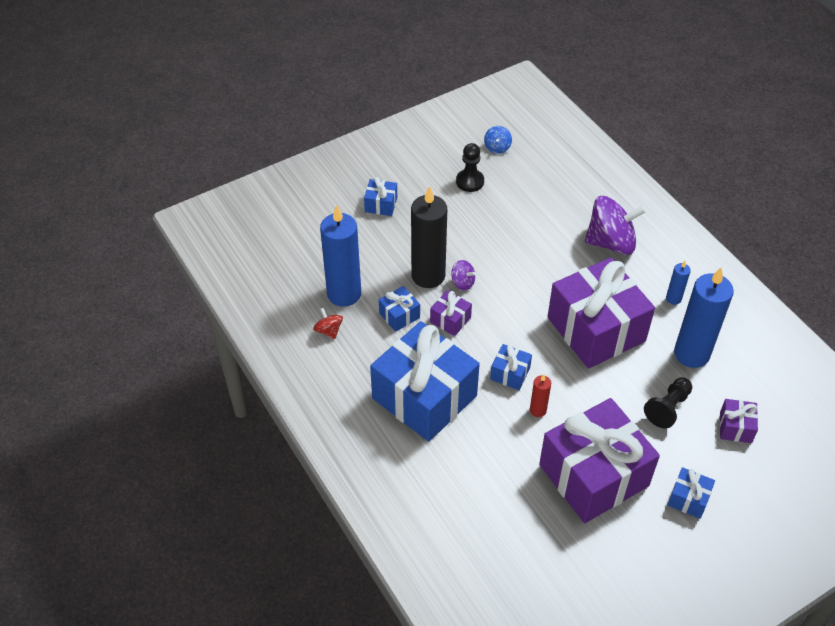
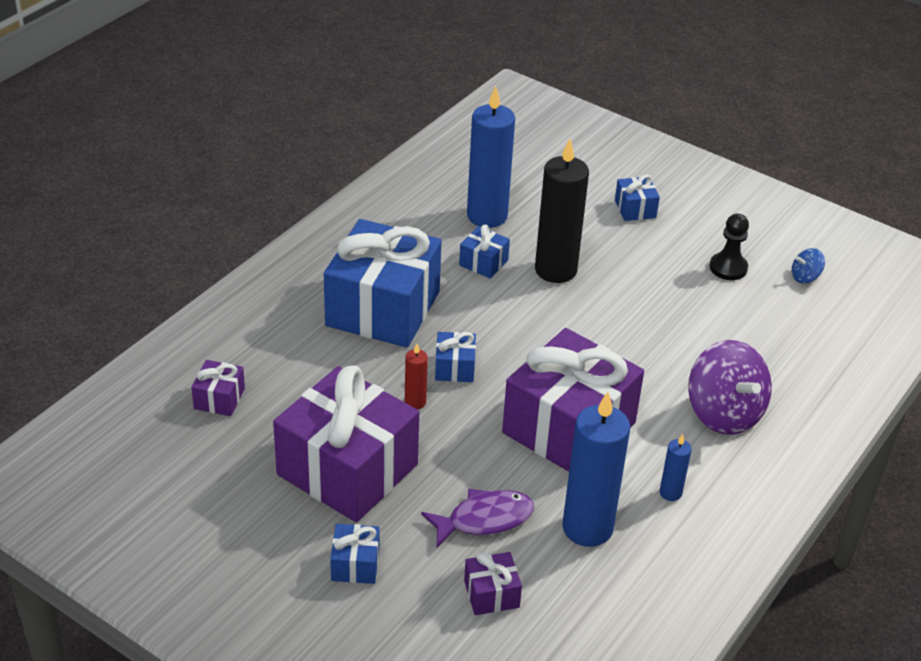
camera: 65 degrees right, 10 degrees down
(329, 331) = (430, 218): red spinning top -> none
(450, 320) = (502, 302): purple gift -> purple gift (219, 399)
(462, 283) = (564, 299): purple spinning top -> none
(668, 408) = (484, 519): black pawn -> purple fish

